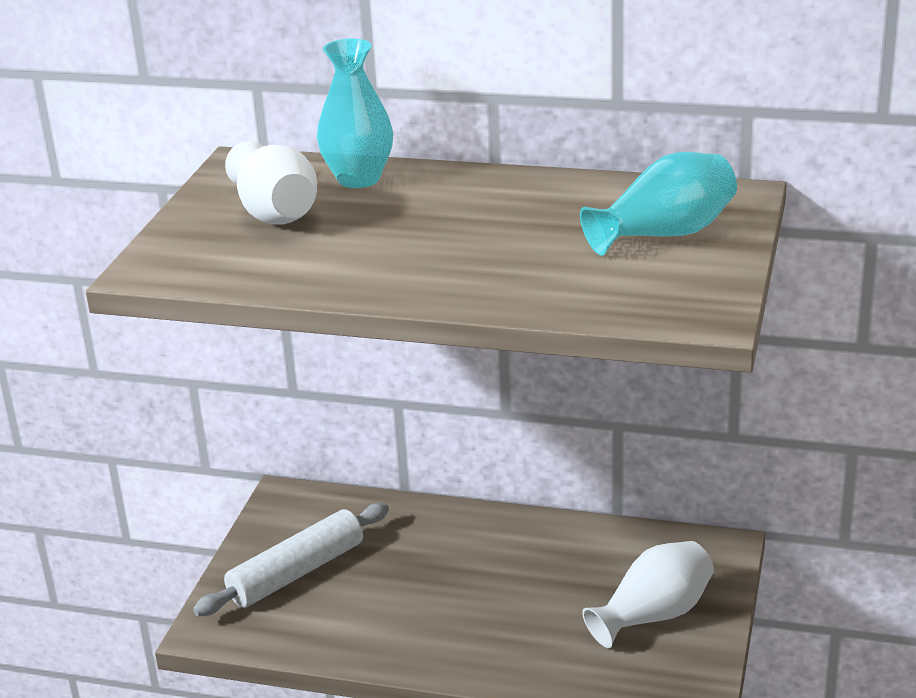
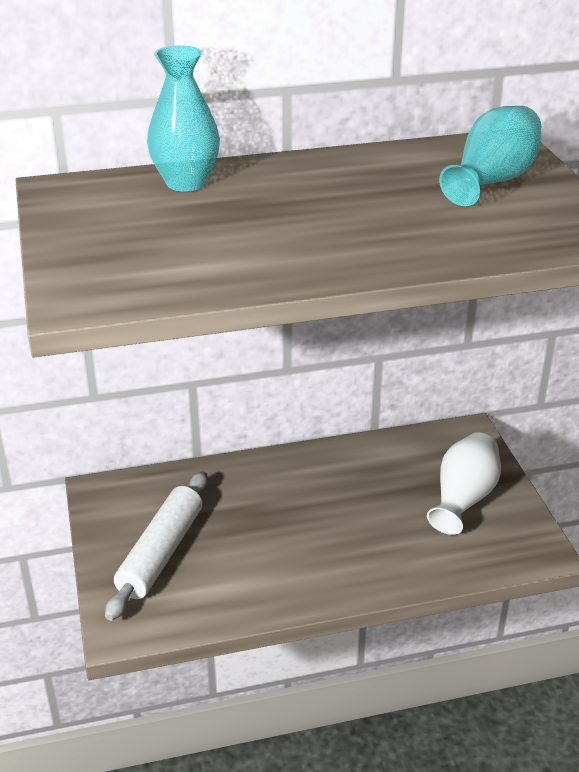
camera: 30 degrees left, 5 degrees up
(275, 213) = (143, 225): white vase -> none

